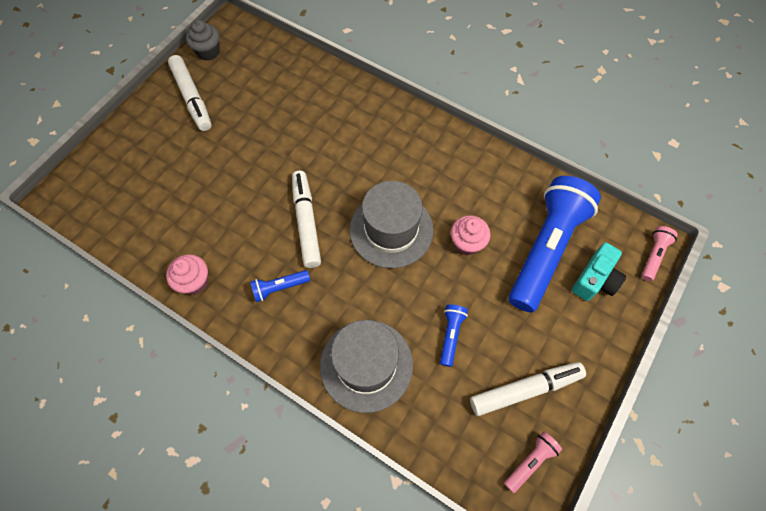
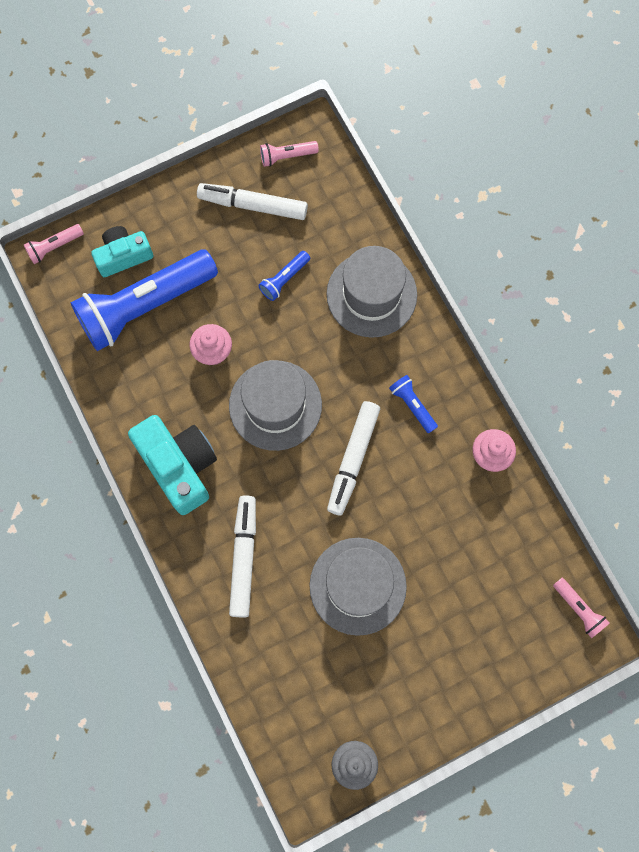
camera: 150 degrees left, 10 degrees up
(79, 207) = (578, 609): none -> pink flashlight
(192, 97) = (402, 697): white marker -> white marker (243, 558)
(257, 143) = (357, 586): none -> grey hat
(279, 287) = (412, 405): blue flashlight -> blue flashlight turned 135 degrees counterclockwise
(433, 153) = (179, 466): none -> turquoise camera

